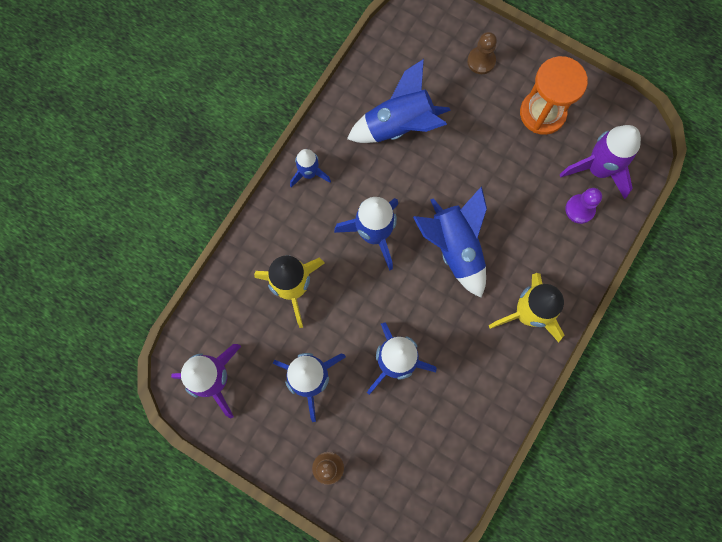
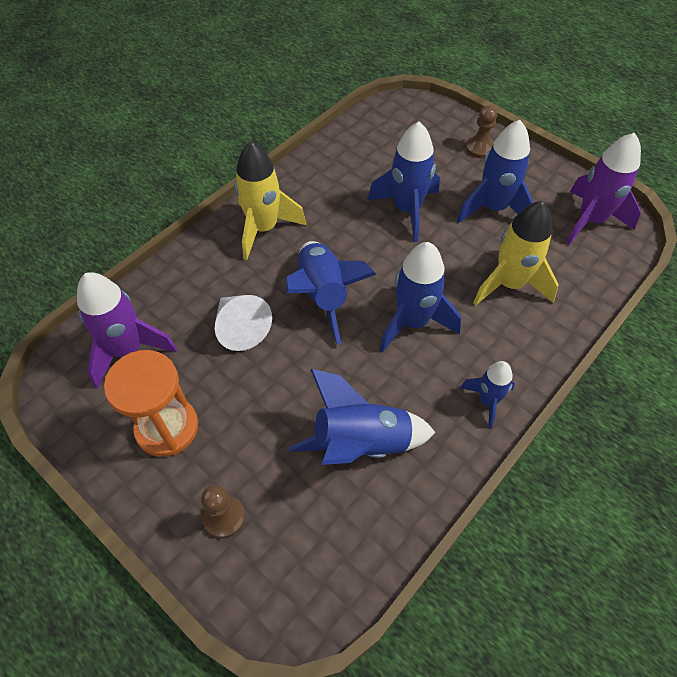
camera: 170 degrees left, 20 degrees down
(515, 204) = (241, 328): none -> white cone
(580, 209) = (169, 312): purple pawn -> none

